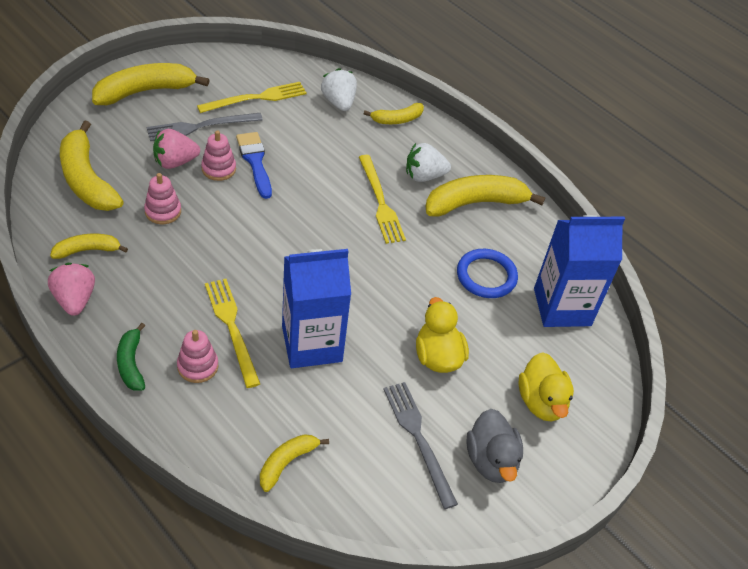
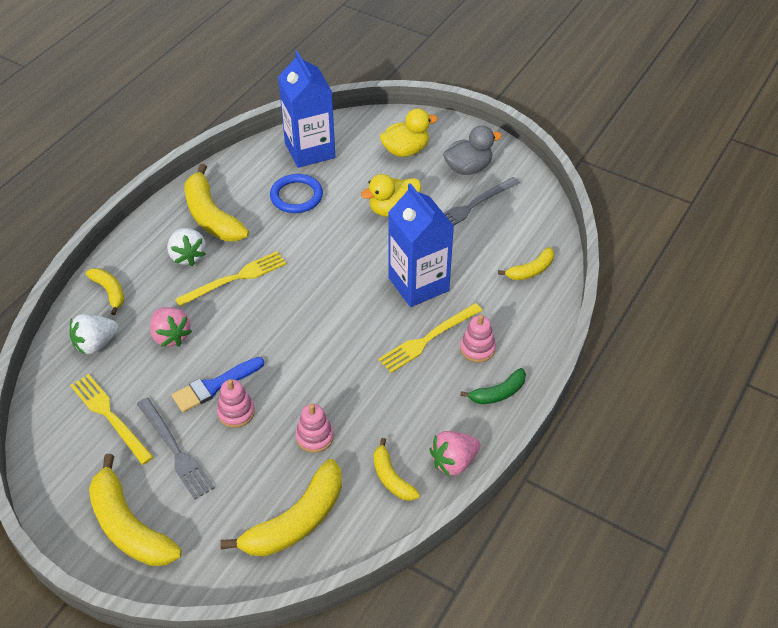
camera: 100 degrees left, 0 degrees up
(175, 162) = (239, 453): pink strawberry -> pink strawberry (171, 336)
(287, 462) = (531, 270): yellow banana -> yellow banana turned 60 degrees counterclockwise

